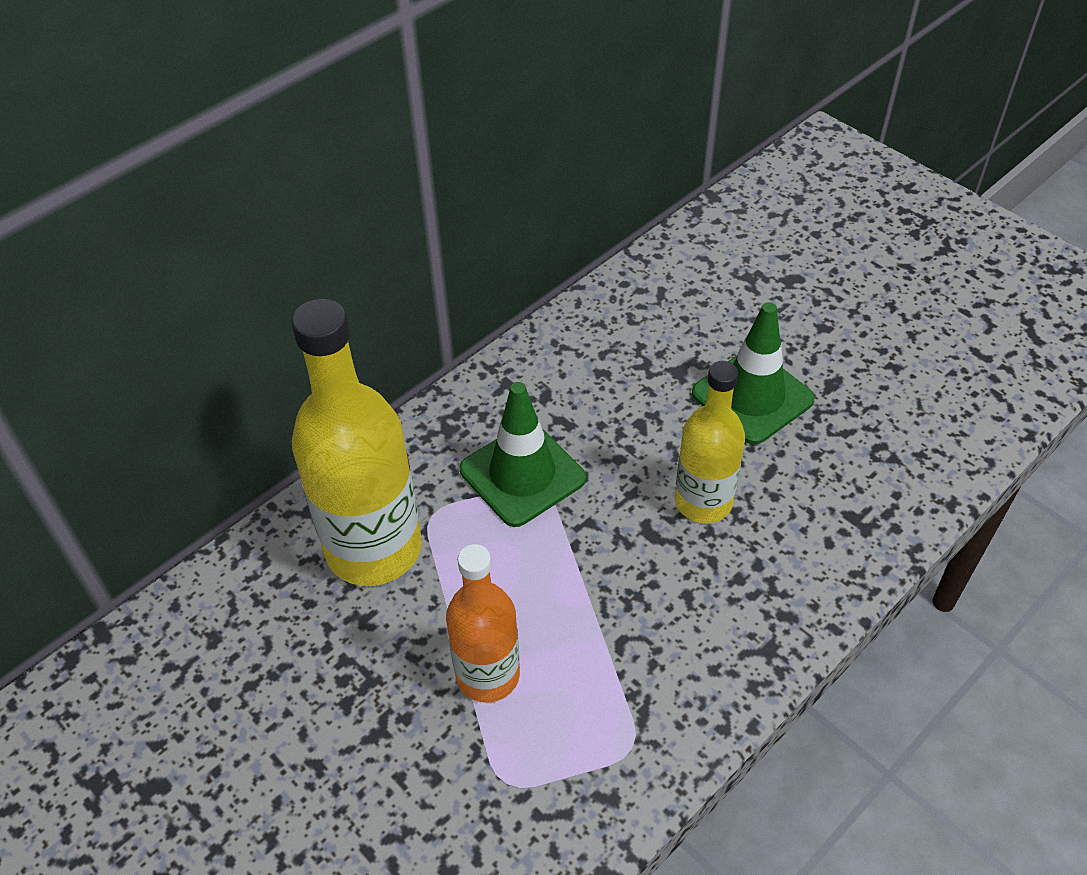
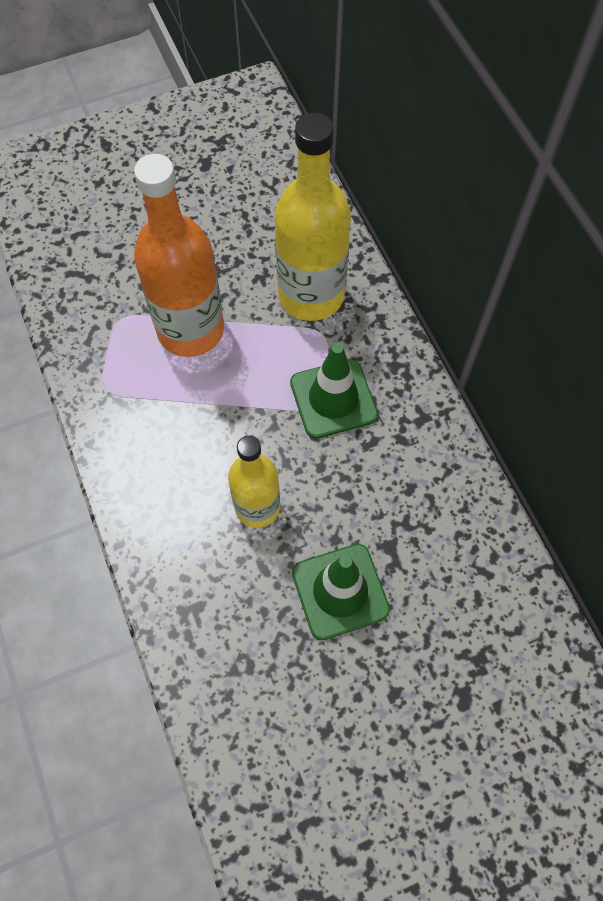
camera: 110 degrees right, 15 degrees up
(488, 675) = (190, 330): orange bottle -> orange bottle, size x1.64

